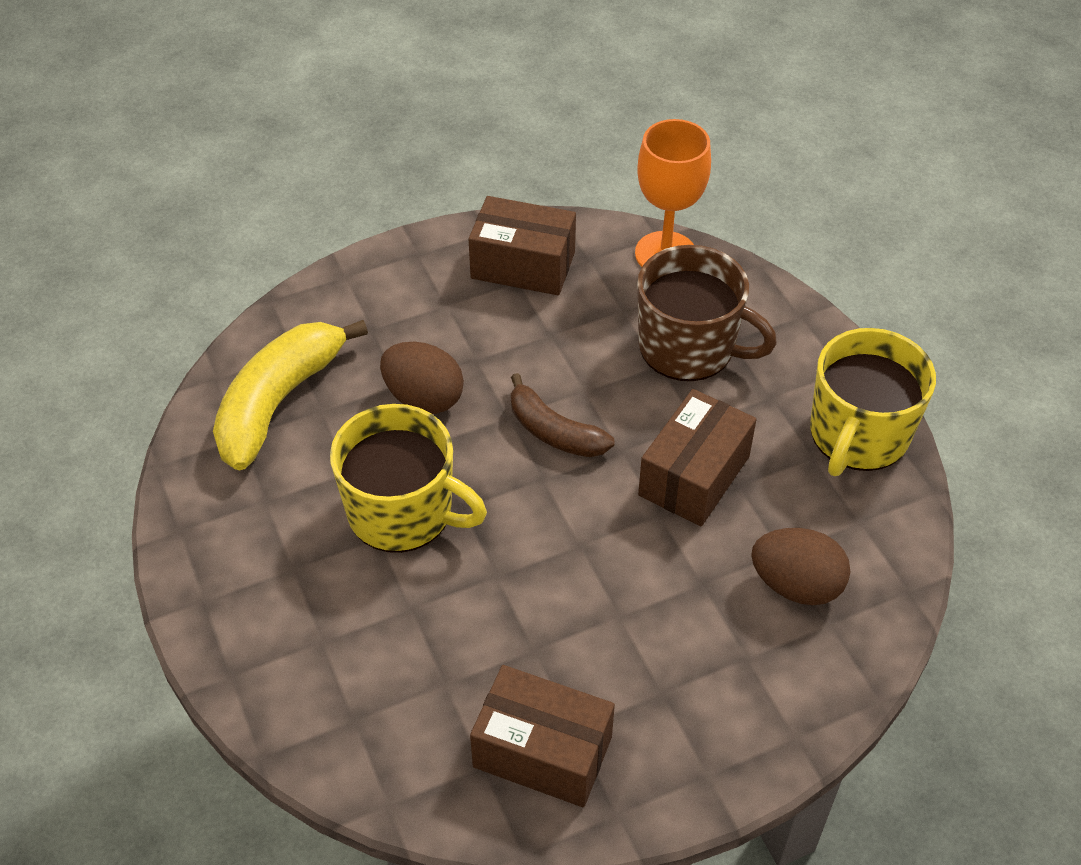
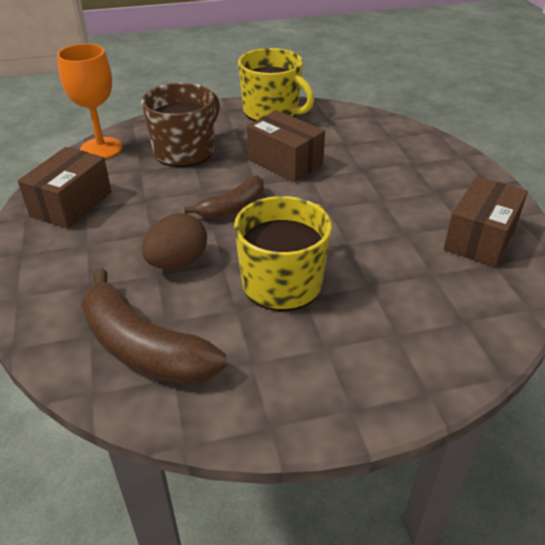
camera: 80 degrees left, 10 degrees down
(279, 402) = (143, 347): yellow banana -> brown banana
(796, 585) = (367, 142): brown egg -> none

